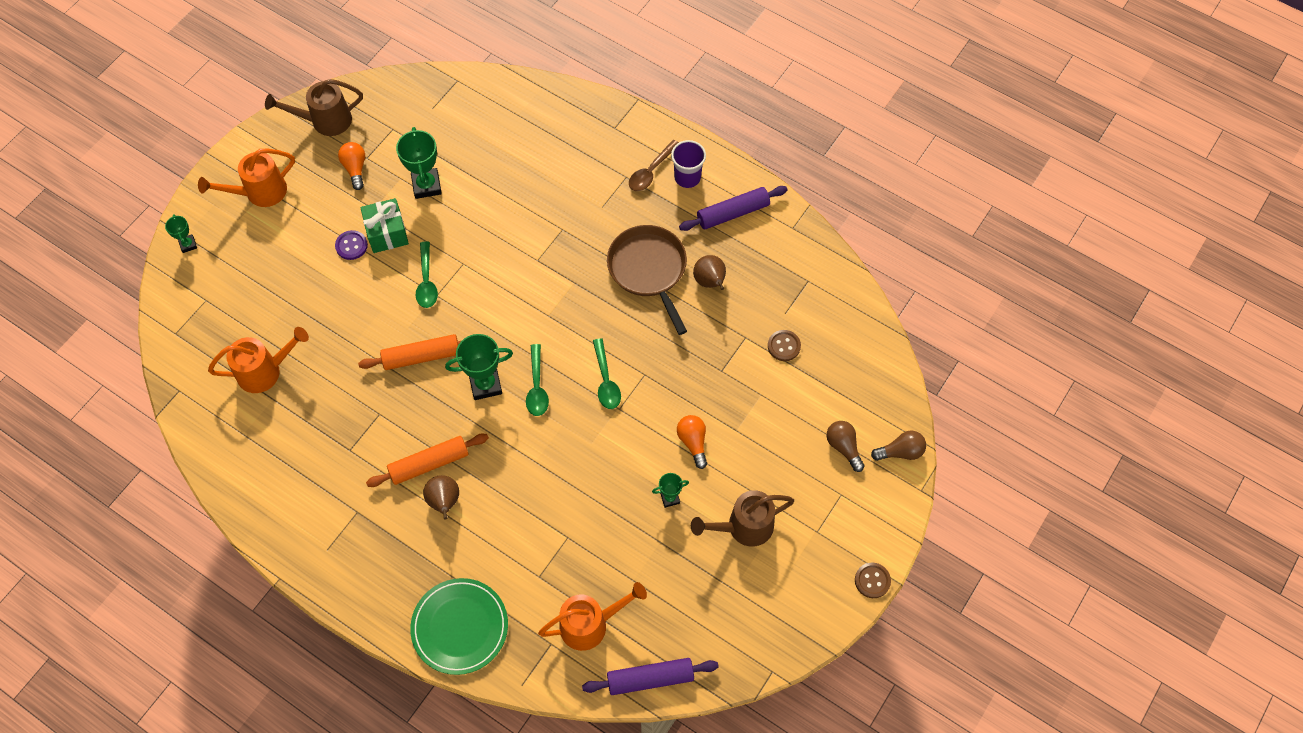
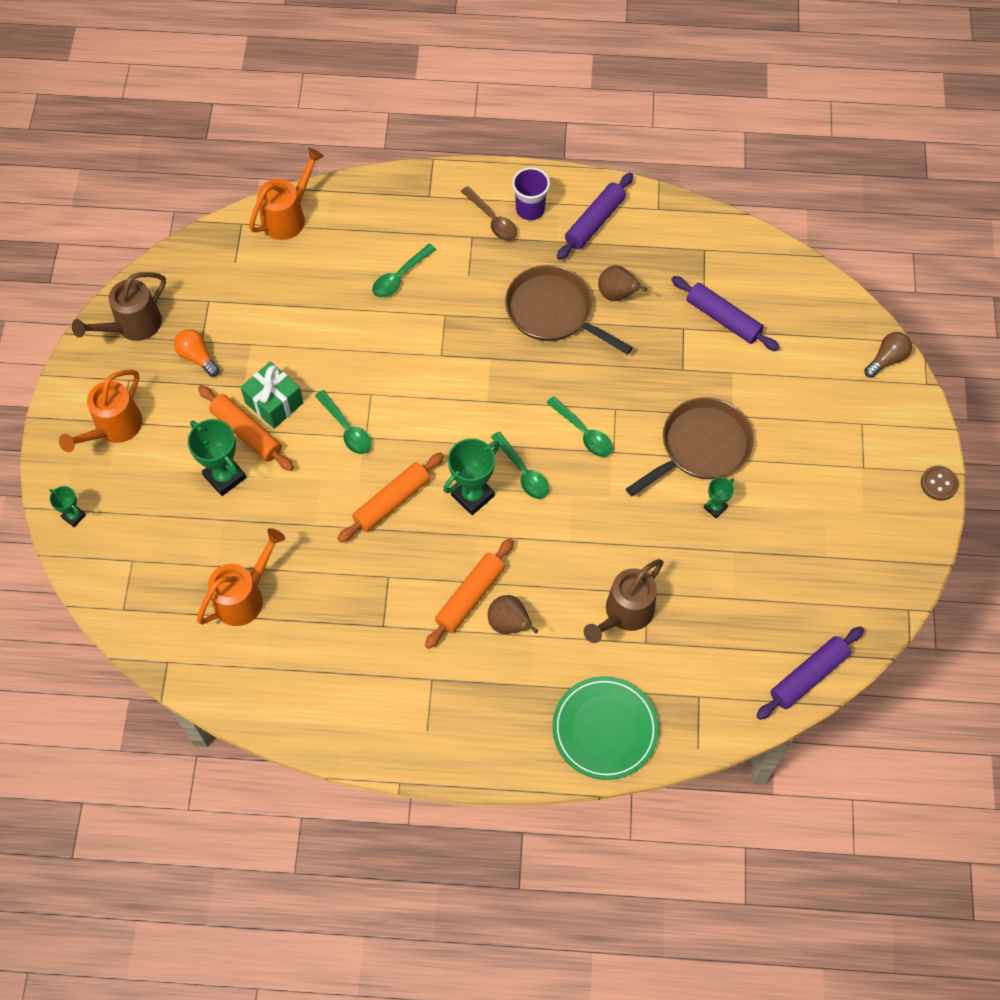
camera: 30 degrees left, 0 degrees up
(351, 246) = (246, 433): purple button -> orange rolling pin
(426, 185) = (282, 338): green trophy -> green trophy (225, 476)
(548, 181) = (400, 276): none -> green spoon
(591, 624) = (722, 658): orange watering can -> orange watering can (288, 216)
(651, 171) = (492, 220): brown spoon -> brown spoon turned 45 degrees counterclockwise
(693, 442) = (701, 446): orange light bulb -> brown pan
(743, 527) = (797, 498): brown watering can -> brown watering can (624, 614)
(784, 346) = (723, 319): brown button -> purple rolling pin
(843, 447) = (836, 381): brown light bulb -> none

